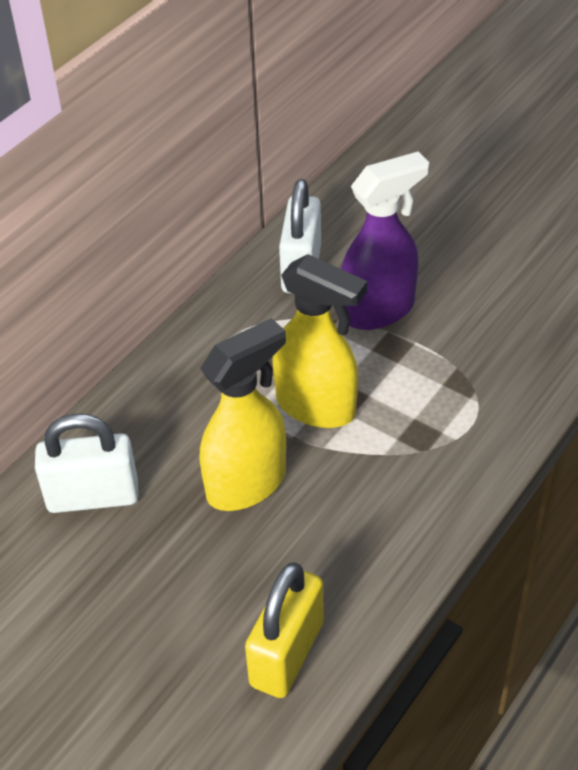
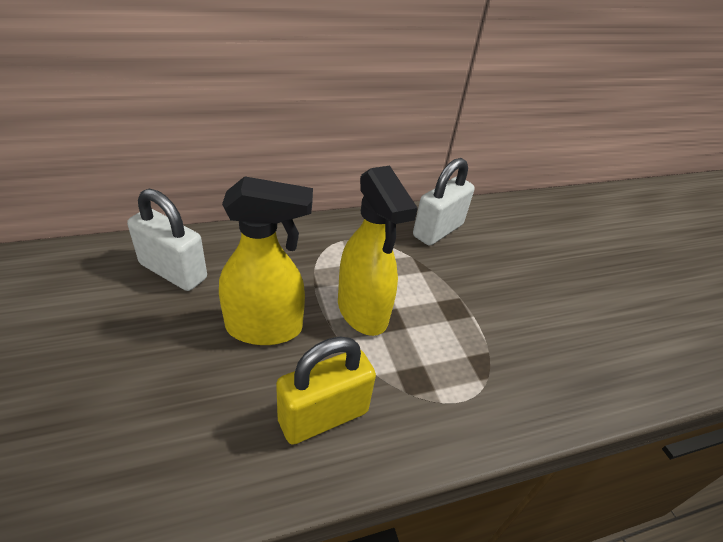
camera: 30 degrees right, 5 degrees down
(287, 654) = (144, 472): yellow padlock -> yellow padlock (323, 416)
(378, 310) = (465, 281): purple spray bottle -> none

